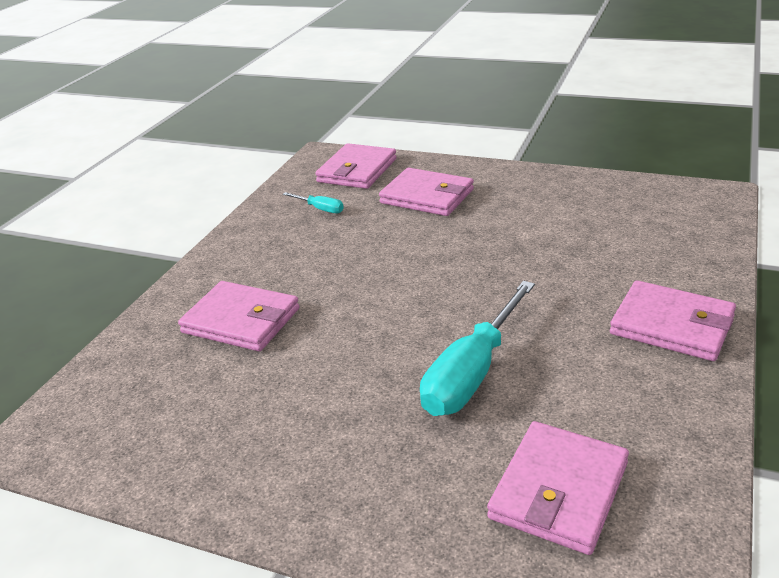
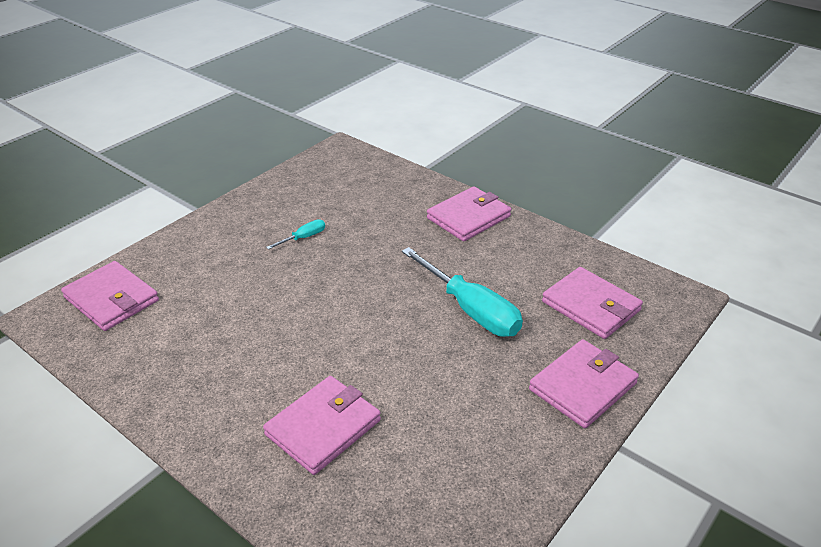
camera: 75 degrees left, 5 degrees up
(320, 209) = (165, 339): turquoise screwdriver -> turquoise screwdriver (303, 238)
(427, 196) = (211, 269): pink wallet -> pink wallet (582, 386)

